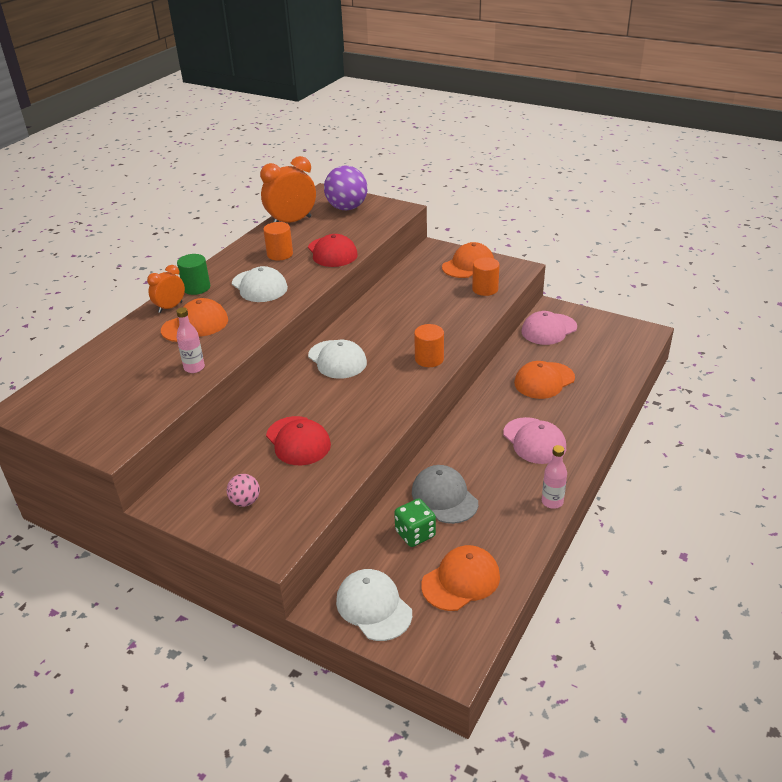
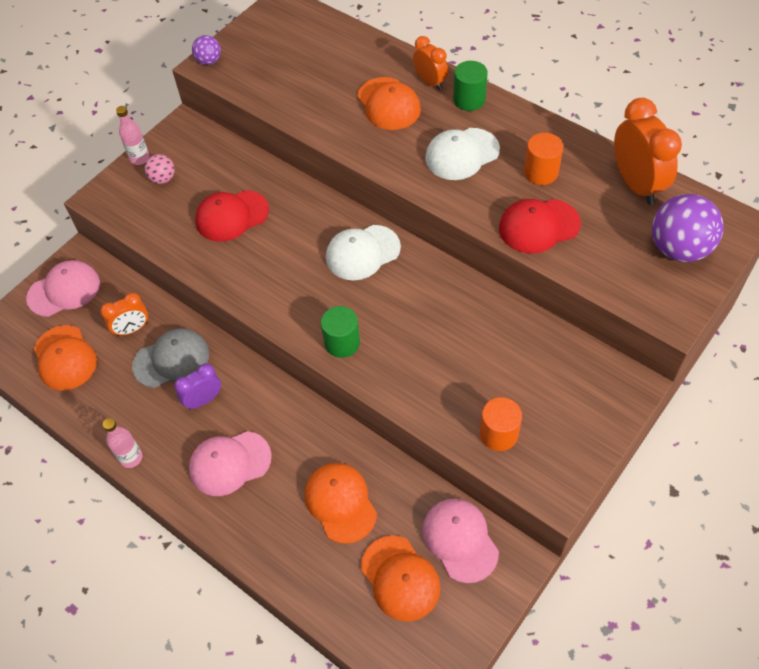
camera: 100 degrees right, 20 degrees up
(105, 446) = (209, 61): none -> purple ball
(194, 368) = (308, 108): pink bottle -> pink bottle (140, 158)
(373, 607) = (64, 290): white cap -> pink cap
(415, 534) = (132, 329): green dice -> orange clock
(429, 359) = (342, 343): orange cylinder -> green cylinder
(468, 265) = (573, 424): orange cap -> orange cap (400, 578)
(480, 467) = (203, 400): none -> purple clock

